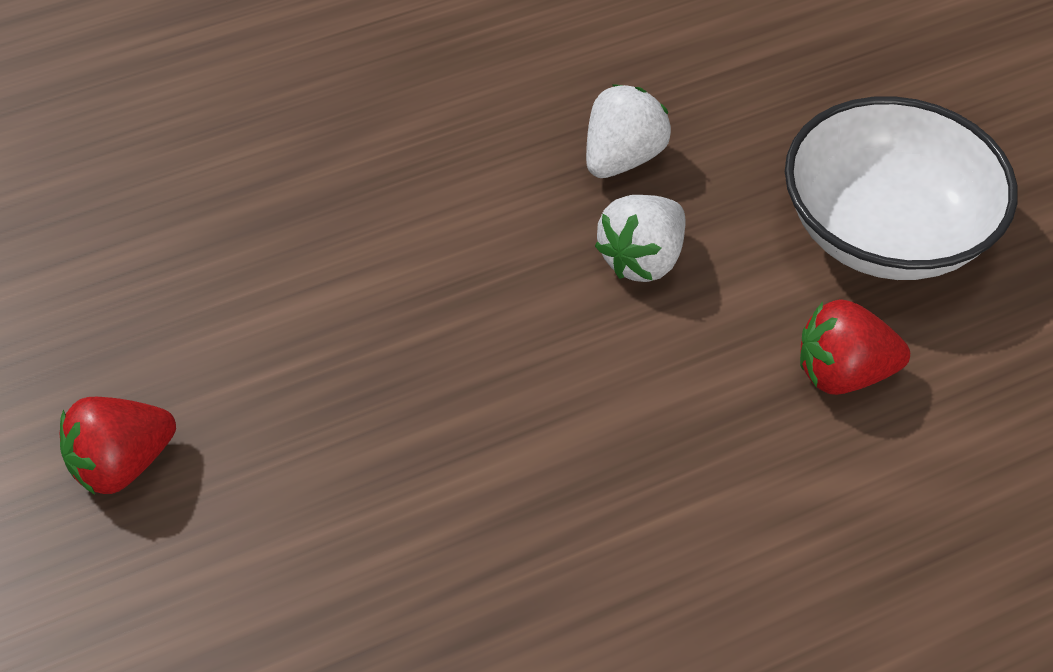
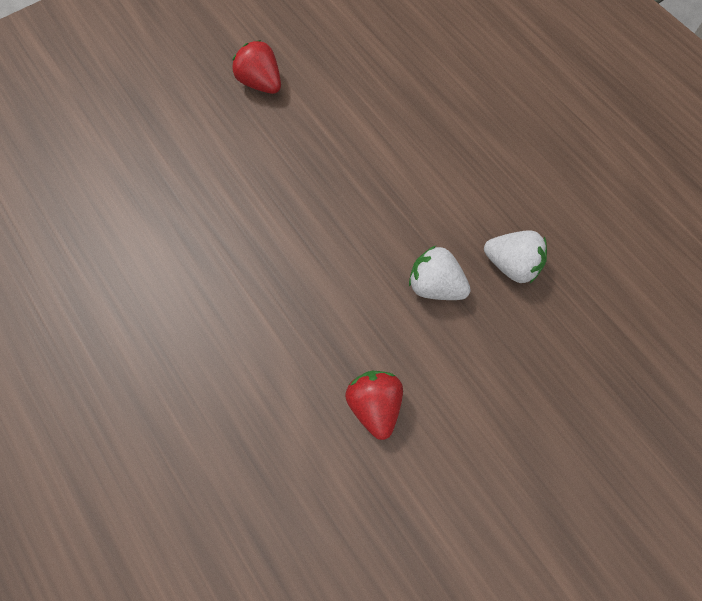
camera: 80 degrees right, 15 degrees up
(885, 231) = (494, 427): white bowl -> none

